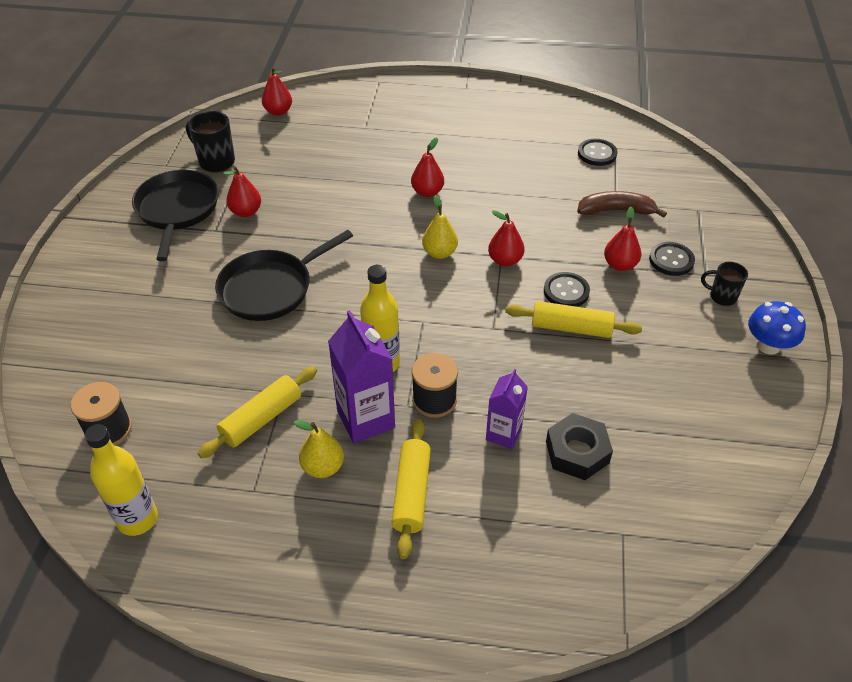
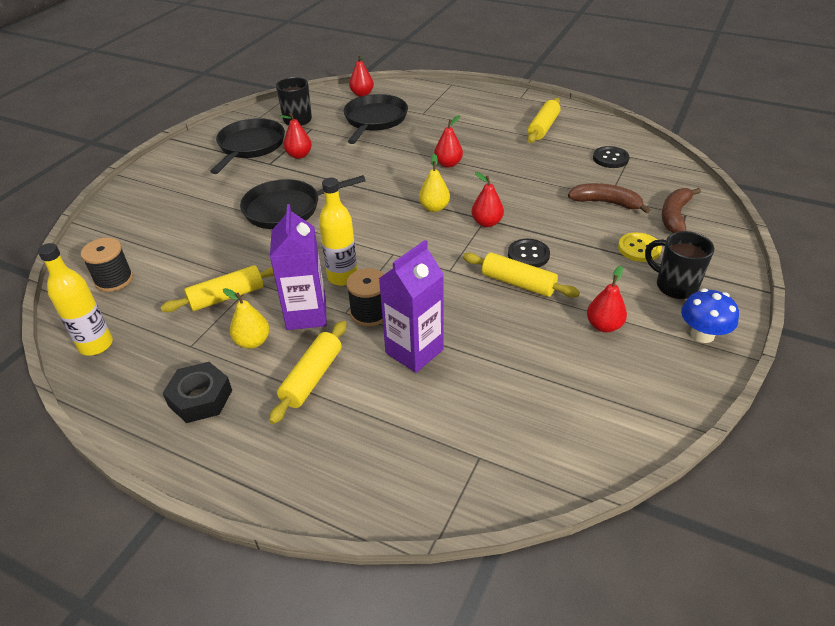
camera: 20 degrees right, 5 degrees down
(312, 146) = (374, 120): none -> black pan
(503, 434) = (414, 351): purple carton -> purple carton, size x1.60
(509, 125) = (543, 127): none -> yellow rolling pin
(577, 452) = (472, 380): black nut -> black nut (200, 398)
(620, 265) = (588, 244): red pear -> red pear (604, 326)
(671, 260) = (639, 248): black button -> yellow button
(689, 214) = (675, 216): none -> brown banana
(722, 296) = (674, 286): black mug -> black mug, size x1.56

